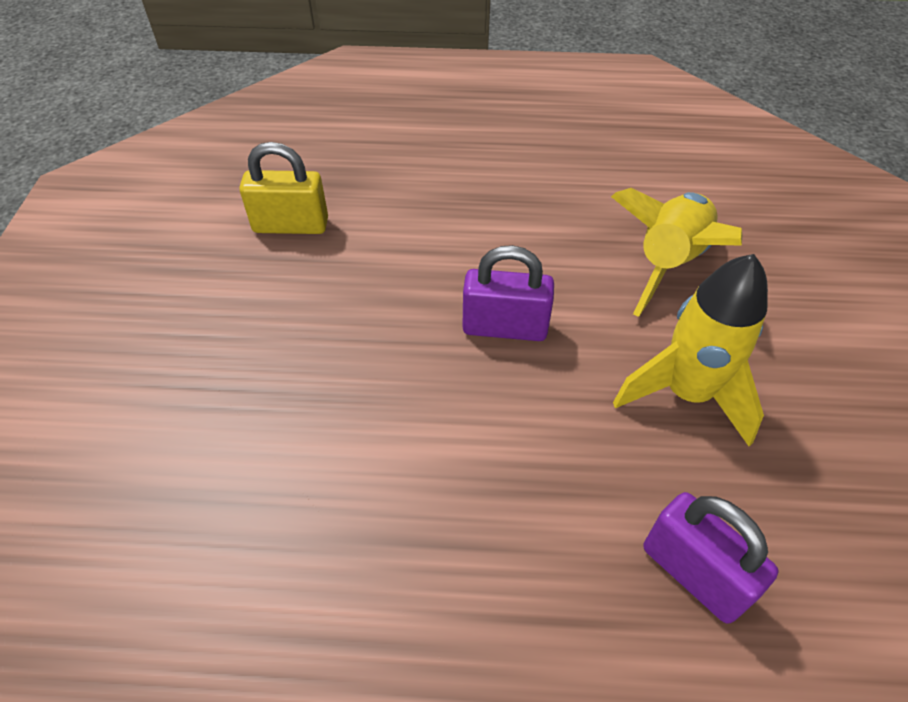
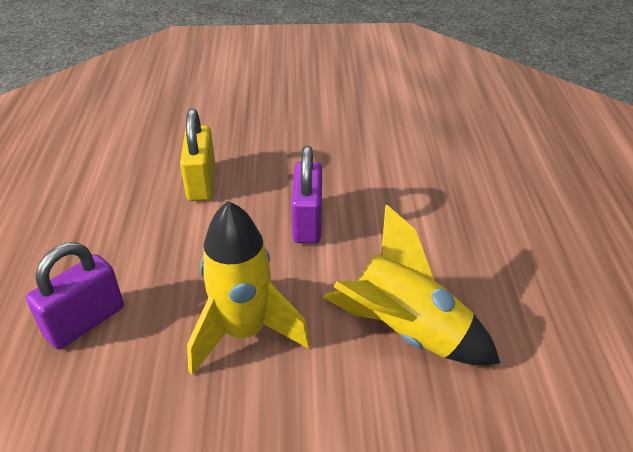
camera: 85 degrees right, 10 degrees down
(291, 225) = (392, 114): yellow padlock -> yellow padlock (201, 182)

